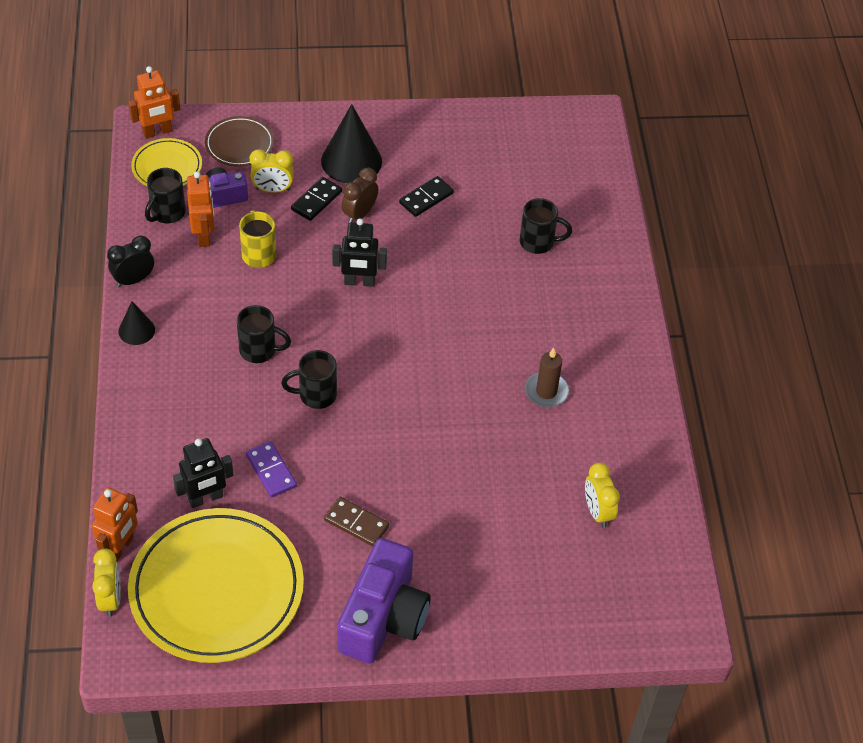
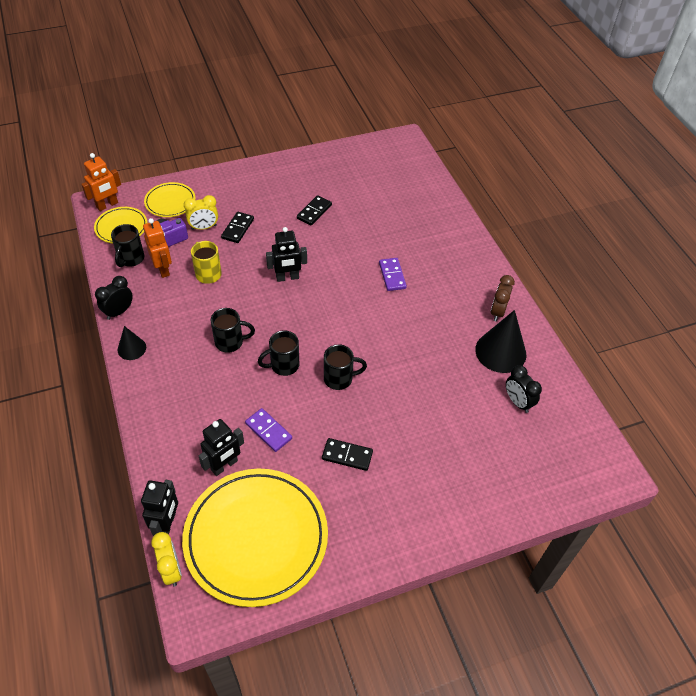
camera: 15 degrees left, 0 degrees up
(120, 548) = (167, 524): orange robot -> black robot
(239, 144) = (170, 202): brown plate -> yellow plate
(351, 161) = (253, 197): black cone -> black cone (500, 352)
(356, 523) = (347, 455): brown domino -> black domino
(359, 214) = (271, 231): brown clock -> brown clock (497, 312)
(383, 617) = (394, 525): purple camera -> none
(499, 310) = (392, 275): none -> purple domino
(538, 242) = (401, 225): black mug -> black mug (339, 379)
(546, 391) = (447, 324): brown candle -> none
(598, 512) = (517, 402): yellow clock -> black clock

